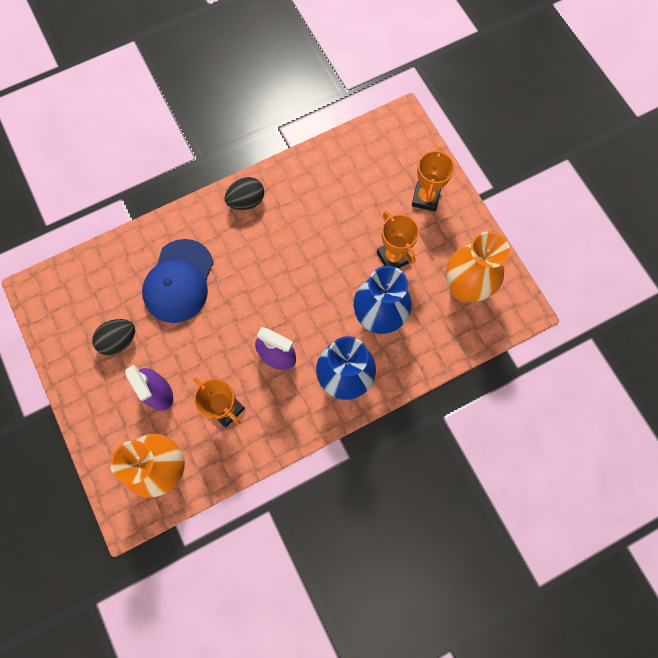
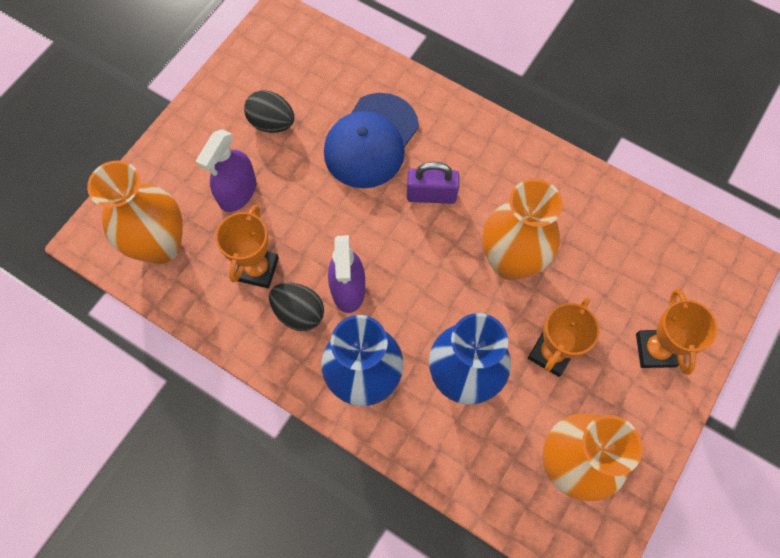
camera: 60 degrees right, 5 degrees down
(179, 281) = (371, 141): blue cap -> blue cap turned 45 degrees counterclockwise
(244, 265) = (431, 195): none -> purple padlock
(246, 201) = (508, 154): black egg -> black egg (299, 312)
(321, 245) = (510, 261): none -> orange vase
(425, 198) = (655, 350): orange trophy -> orange trophy turned 75 degrees counterclockwise

